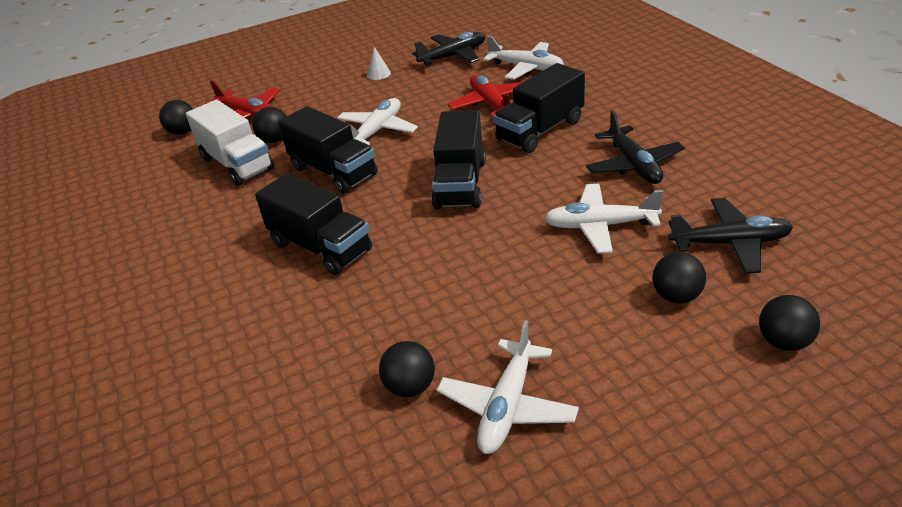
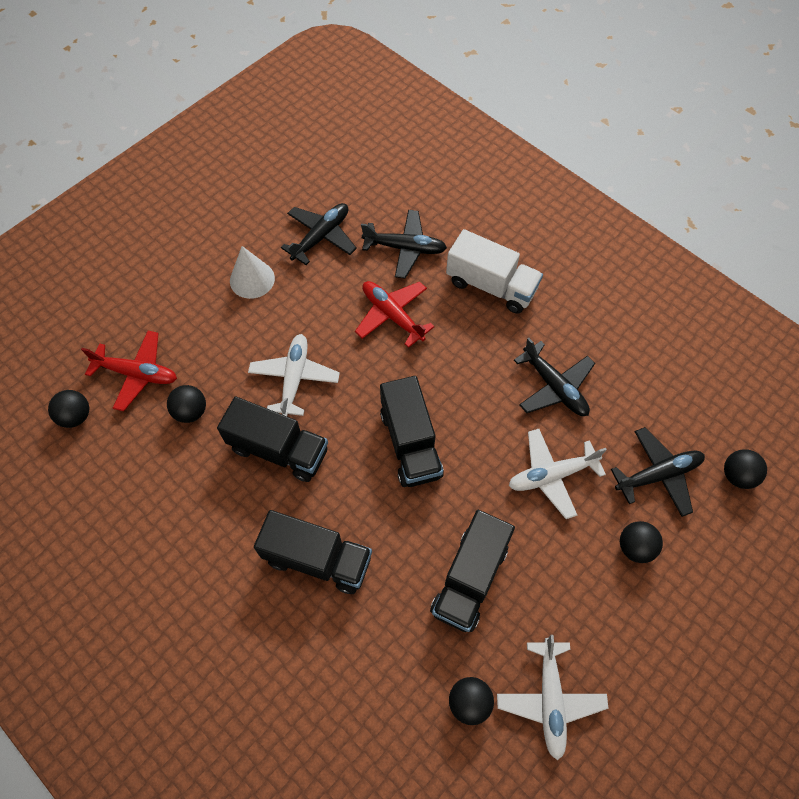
camera: 25 degrees left, 25 degrees up
(237, 164) = (169, 457): white truck -> white truck (491, 285)
(378, 74) = (252, 279): white cone -> white cone, size x1.73
(526, 68) = (405, 248): white plane -> black plane
(540, 131) = (455, 350): black truck -> black truck (470, 578)
(784, 342) = (721, 577): black ball -> black ball (737, 475)

